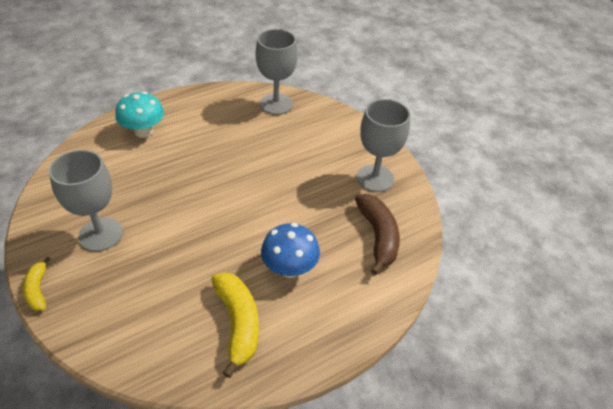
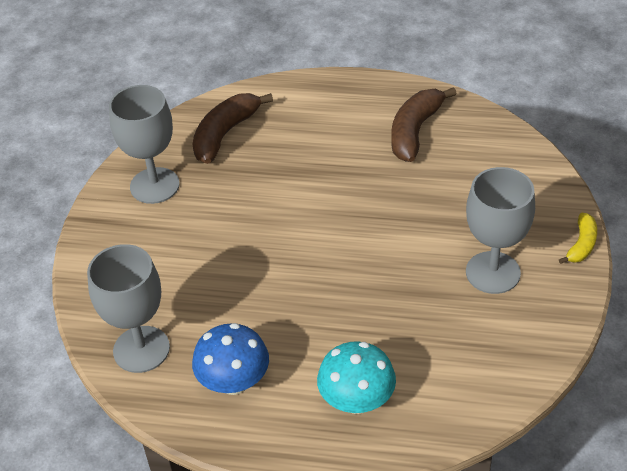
camera: 135 degrees left, 0 degrees up
(238, 323) = (415, 131): yellow banana -> brown banana
(289, 268) = (332, 149): blue mushroom -> blue mushroom (234, 382)

